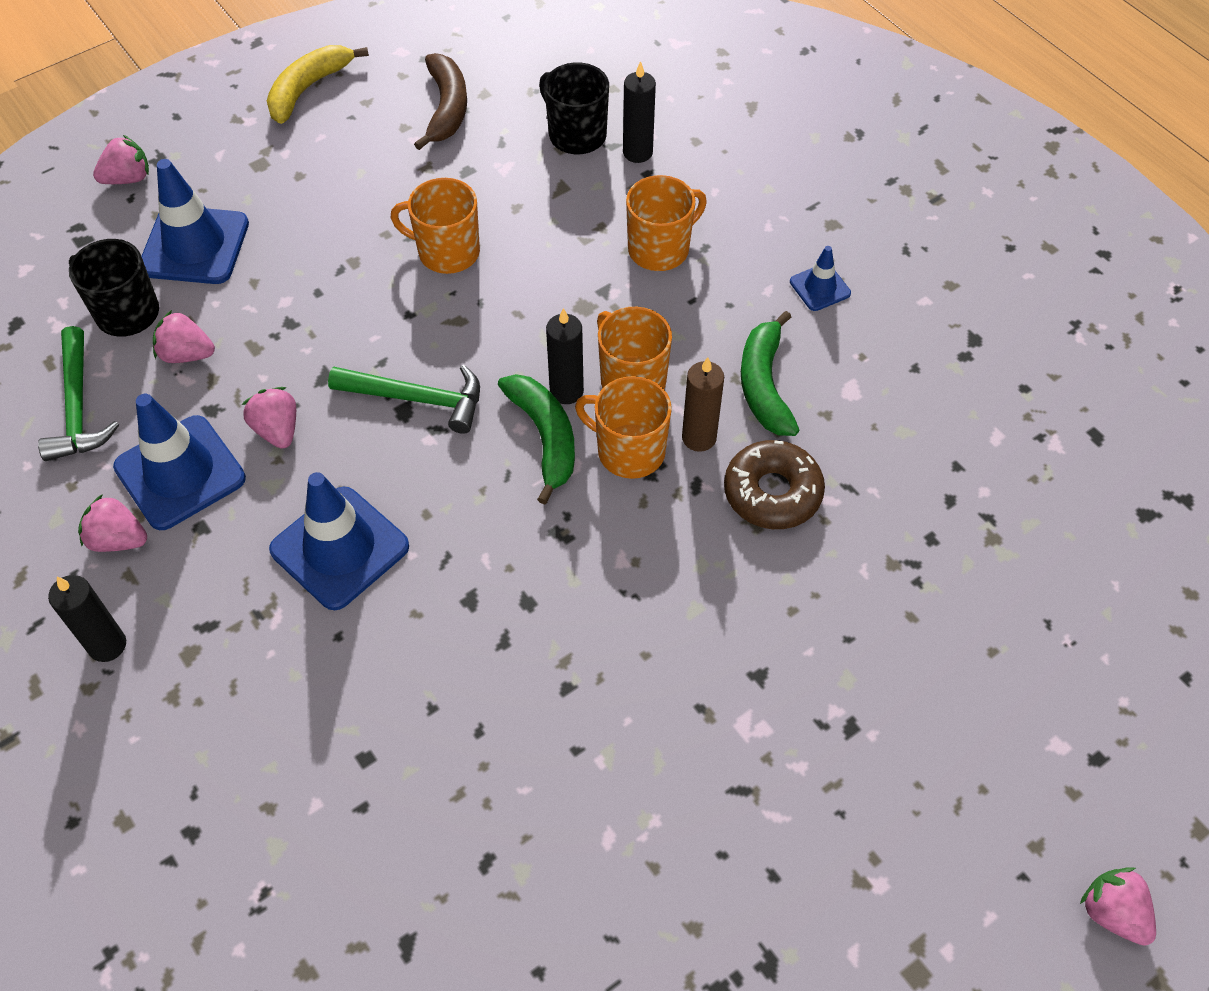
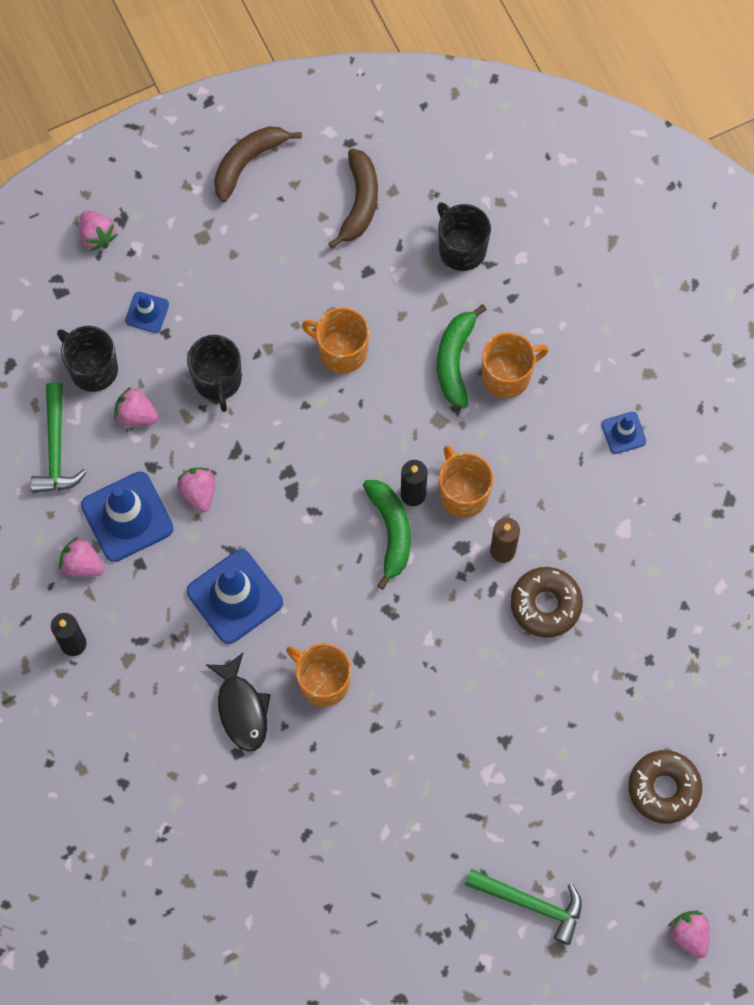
camera: 10 degrees right, 15 degrees up
(128, 178) = (97, 235): pink strawberry -> pink strawberry turned 75 degrees clockwise
(195, 246) = (147, 312): blue traffic cone -> blue traffic cone, size x0.51
(292, 303) = (217, 380): none -> black mug
(308, 89) = (248, 162): yellow banana -> brown banana
(365, 694) = (241, 708): none -> black fish
(416, 398) = (302, 482): green hammer -> green hammer (530, 903)
(629, 451) = (450, 553): orange mug -> orange mug (323, 681)
(637, 152) = (508, 275): black candle -> none
(764, 385) = (560, 513): green banana -> green banana (455, 360)
(1004, 703) = (664, 788): none -> brown donut

